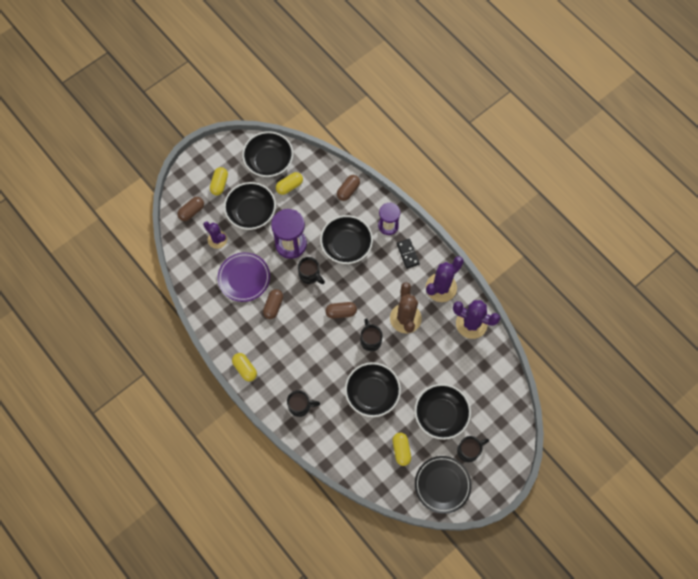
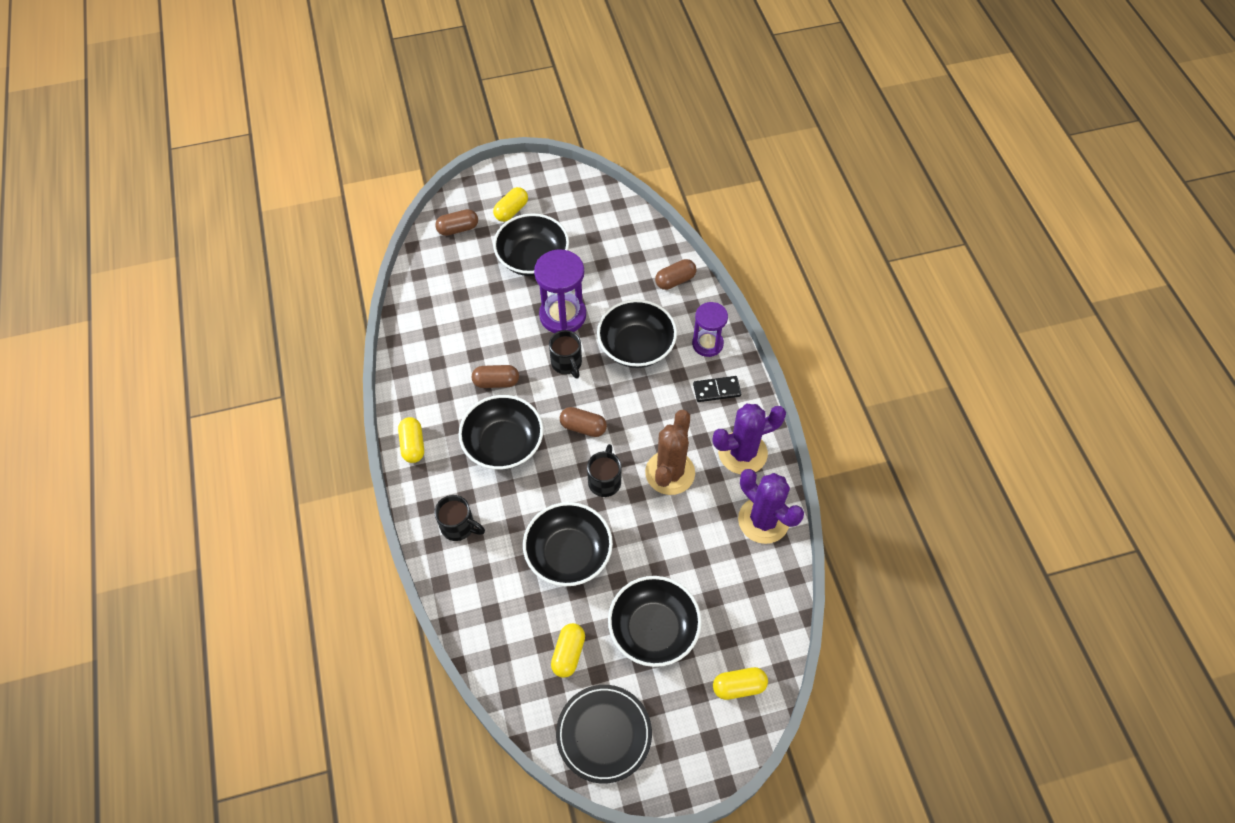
camera: 25 degrees right, 10 degrees down
(217, 239) = (471, 273): purple cactus -> none
(244, 278) = (478, 332): purple plate -> none
(269, 161) = (589, 208): black bowl -> black bowl (503, 444)
(273, 306) = (496, 382): brown capsule -> brown capsule turned 45 degrees clockwise
(289, 186) = (600, 246): yellow capsule -> yellow capsule (739, 686)
(408, 254) = (716, 390): black domino -> black domino turned 75 degrees clockwise
(469, 450) = (670, 702): black mug -> none

